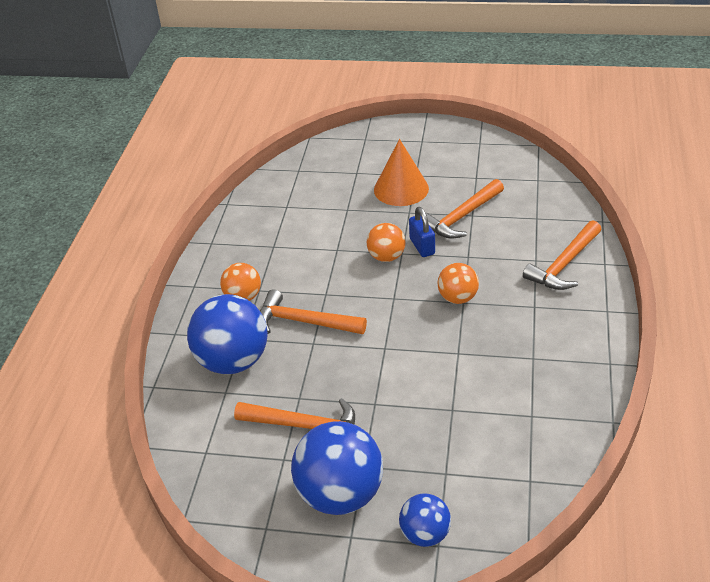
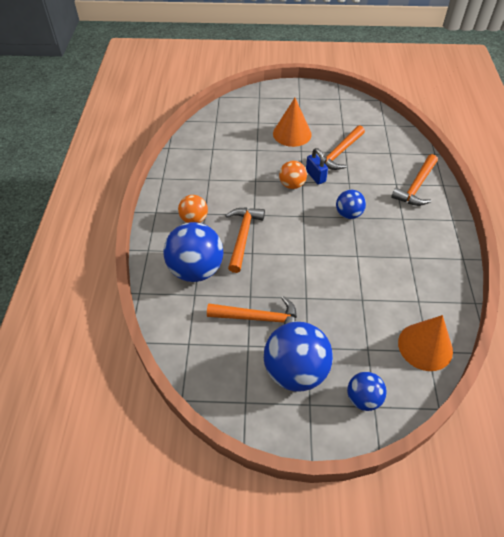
camera: 10 degrees left, 10 degrees up
(304, 322) = (243, 237): orange hammer -> orange hammer turned 90 degrees clockwise
(457, 298) = (348, 214): orange ball -> blue ball
(526, 474) = (425, 346): none -> orange cone

